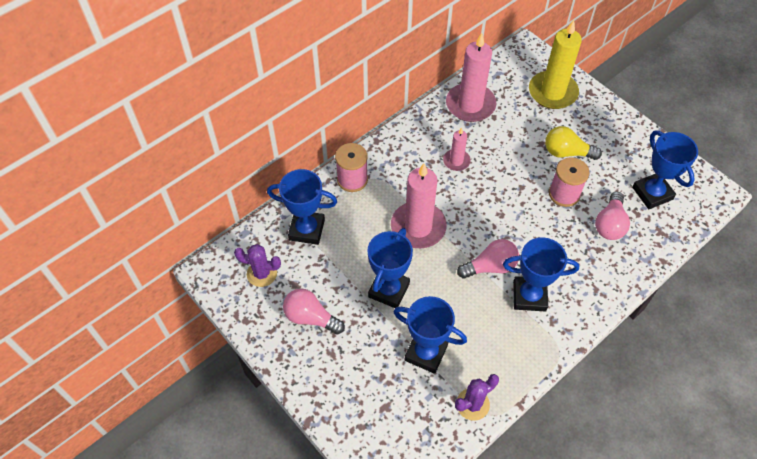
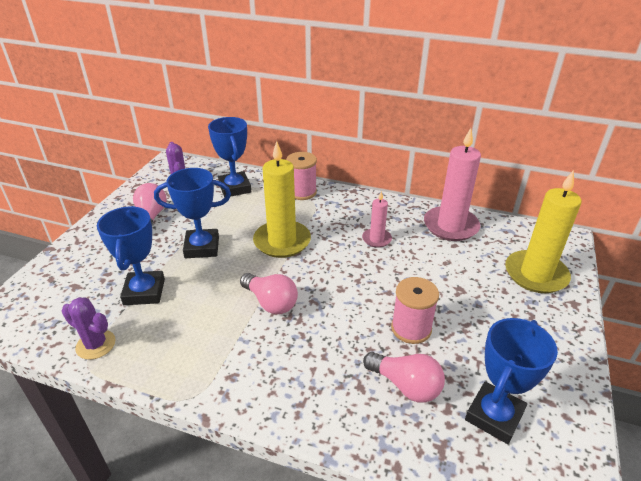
camera: 60 degrees right, 20 degrees down
(418, 227) = (282, 241): pink candle -> yellow candle
(529, 296) = (253, 345): blue trophy -> none
(566, 152) = (469, 312): yellow light bulb -> none
(609, 224) = (406, 385): pink light bulb -> pink light bulb turned 135 degrees counterclockwise

